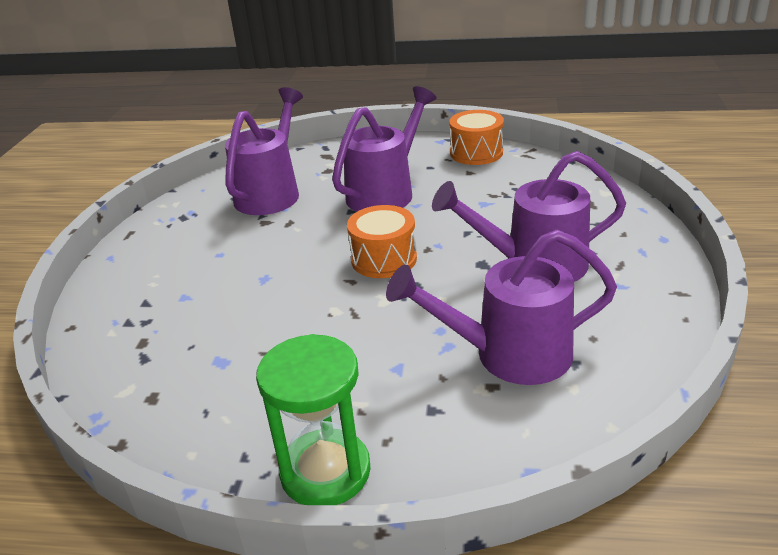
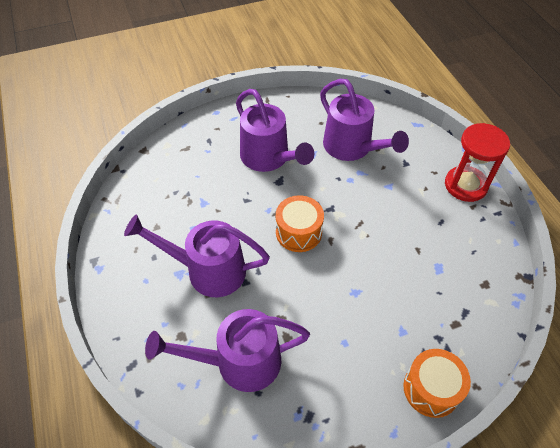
camera: 120 degrees left, 20 degrees up
(325, 471) = (465, 185): green hourglass -> red hourglass
(476, 153) = (119, 233): orange drum -> orange drum (431, 389)

